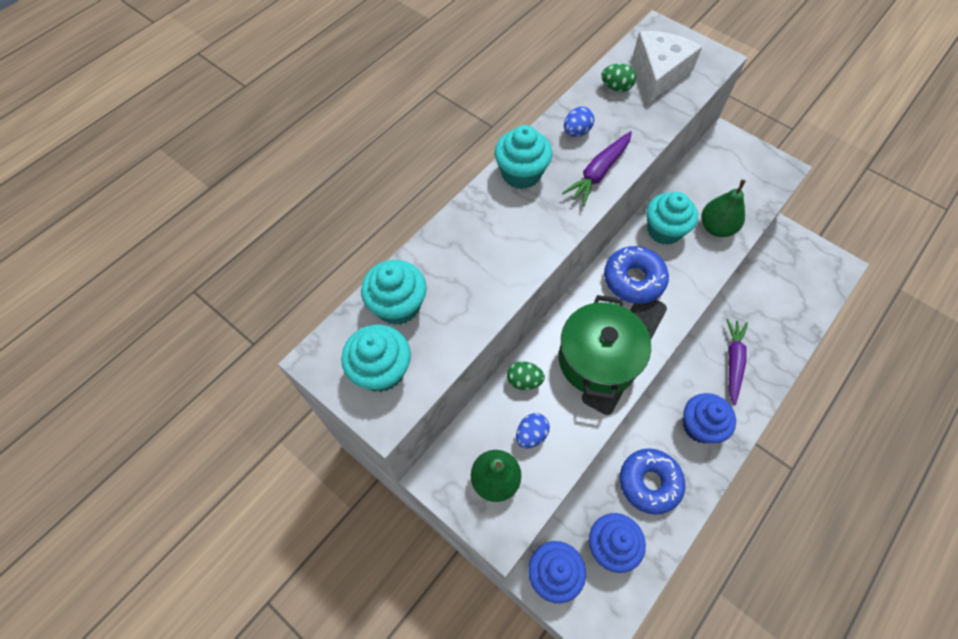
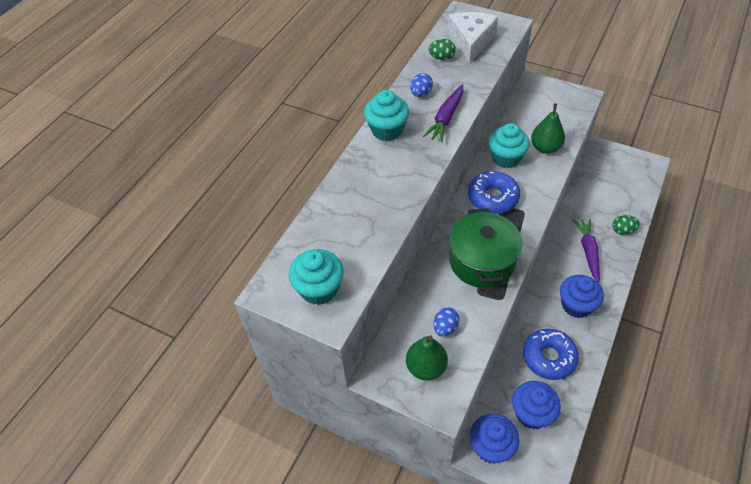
camera: 10 degrees left, 10 degrees down
(398, 305) = (318, 241): turquoise cupcake -> none
(524, 381) = (428, 289): green egg -> green egg (623, 230)

